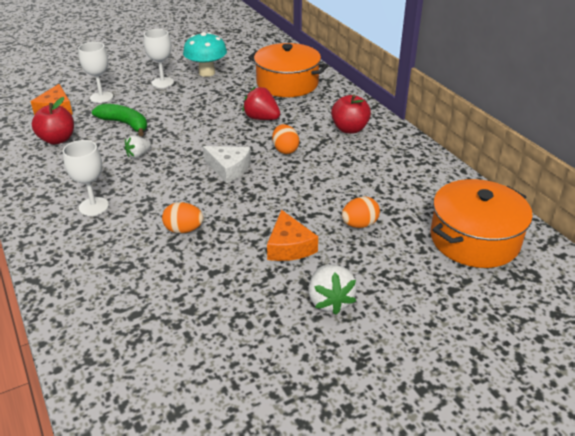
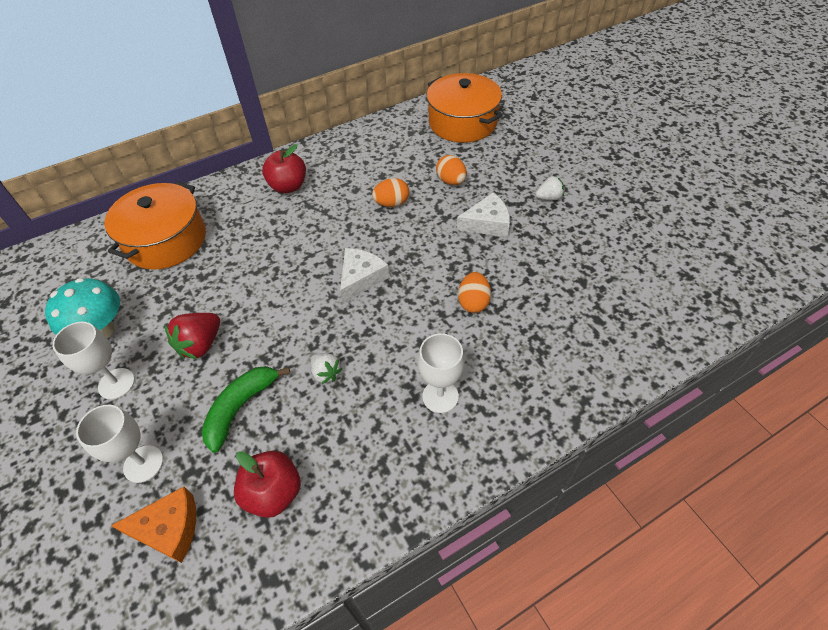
camera: 90 degrees left, 15 degrees up
(261, 118) = (252, 259): red strawberry -> red strawberry (201, 344)
(285, 150) = (325, 234): orange egg -> orange egg (392, 203)
(289, 246) = (487, 223): orange cheese -> white cheese
(330, 301) = (549, 197): white strawberry -> white strawberry, size x0.63

